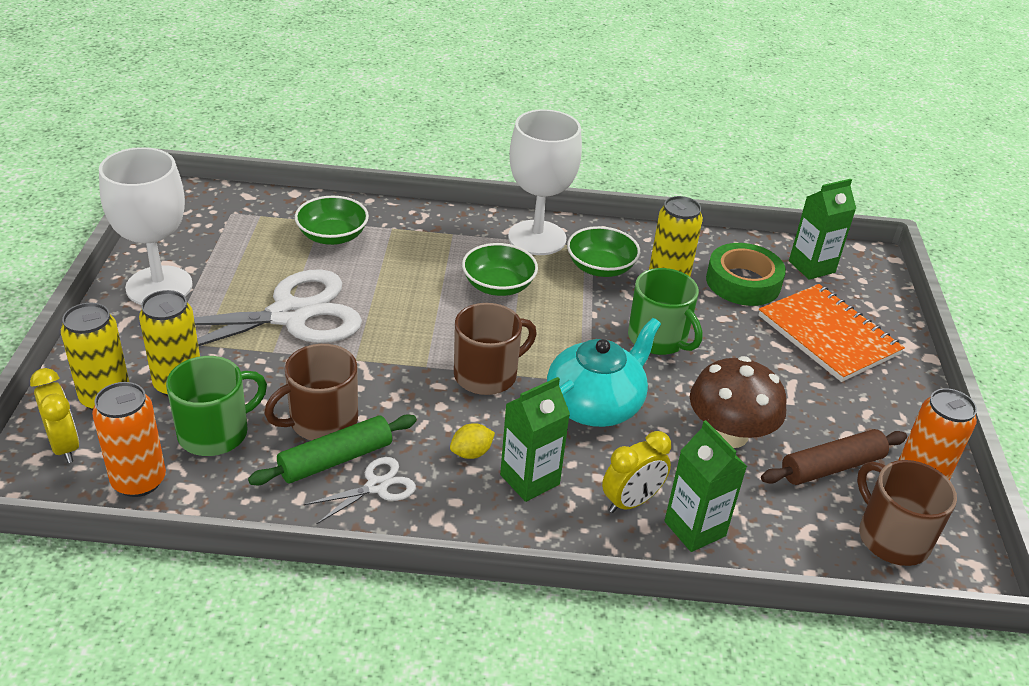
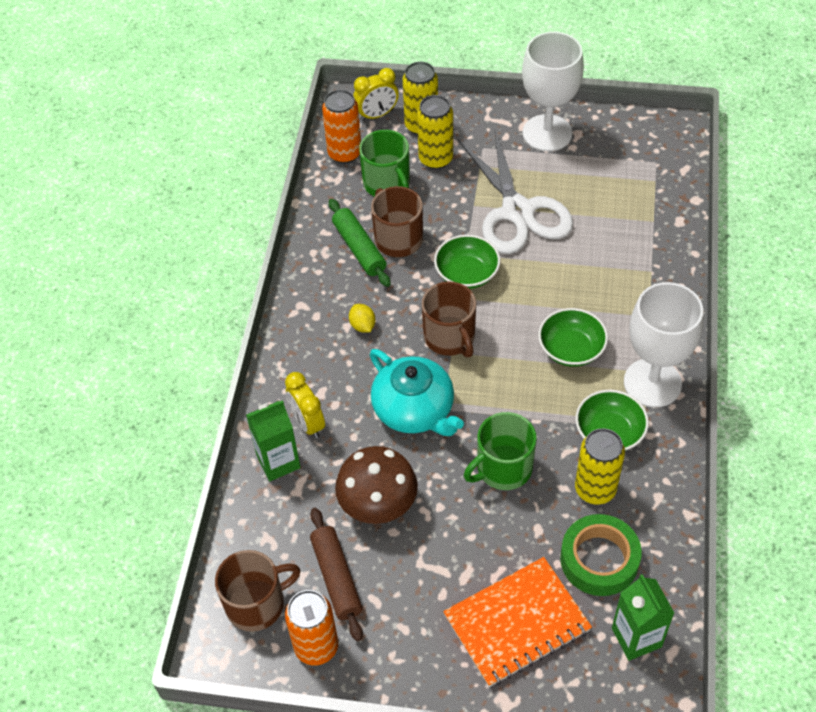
camera: 100 degrees right, 15 degrees up
(332, 236) = (631, 230): green bowl -> green bowl (467, 274)
(376, 486) = (332, 272): white scissors -> none
(529, 479) = (334, 360): green carton -> none

